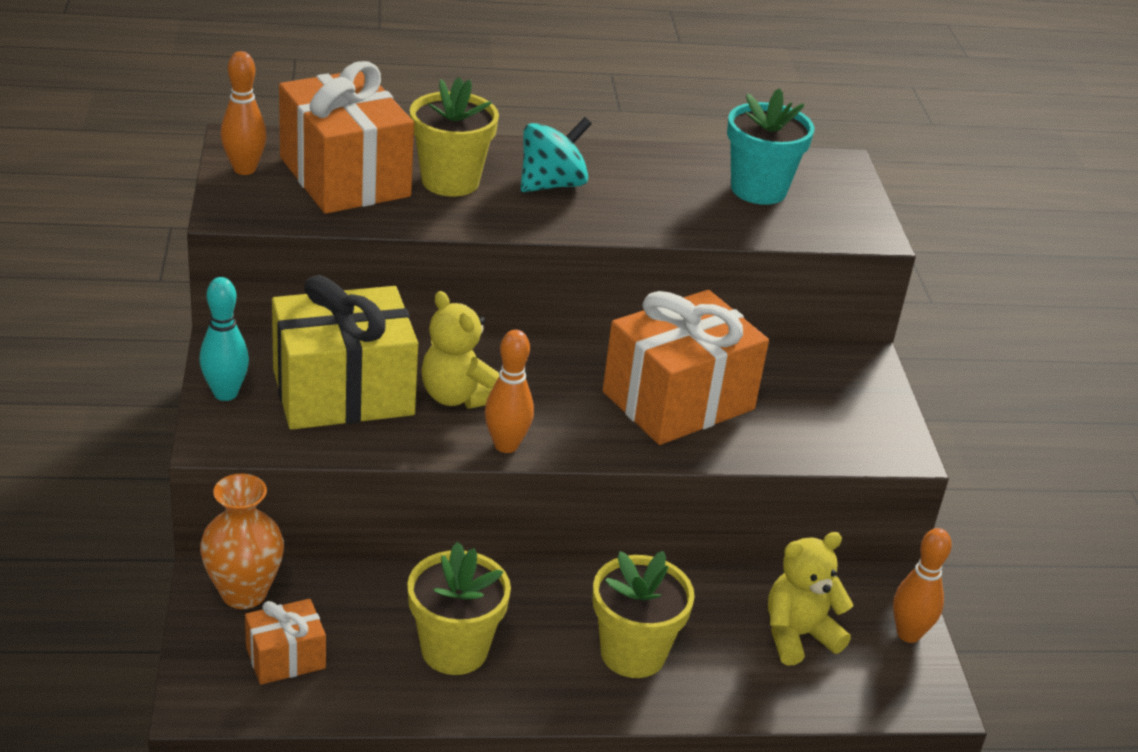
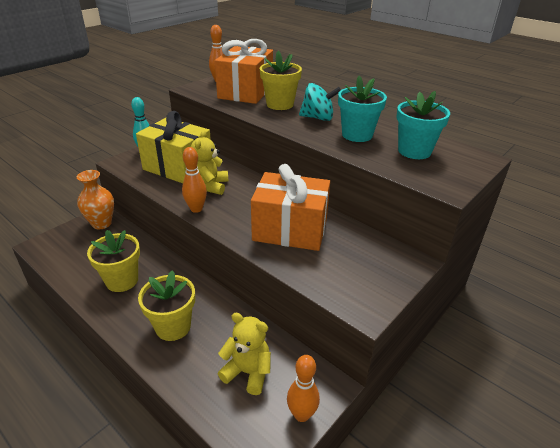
camera: 50 degrees right, 0 degrees up
(285, 658) = (77, 249): orange gift -> none
(653, 193) = (357, 135): none -> turquoise flower pot

